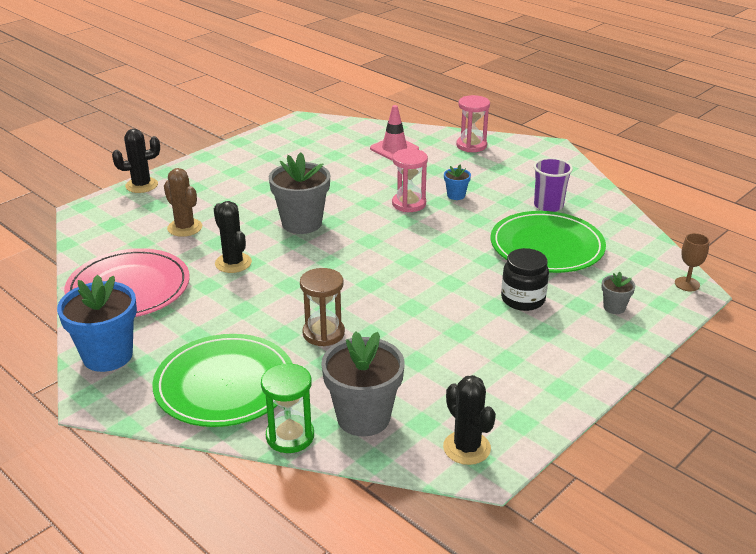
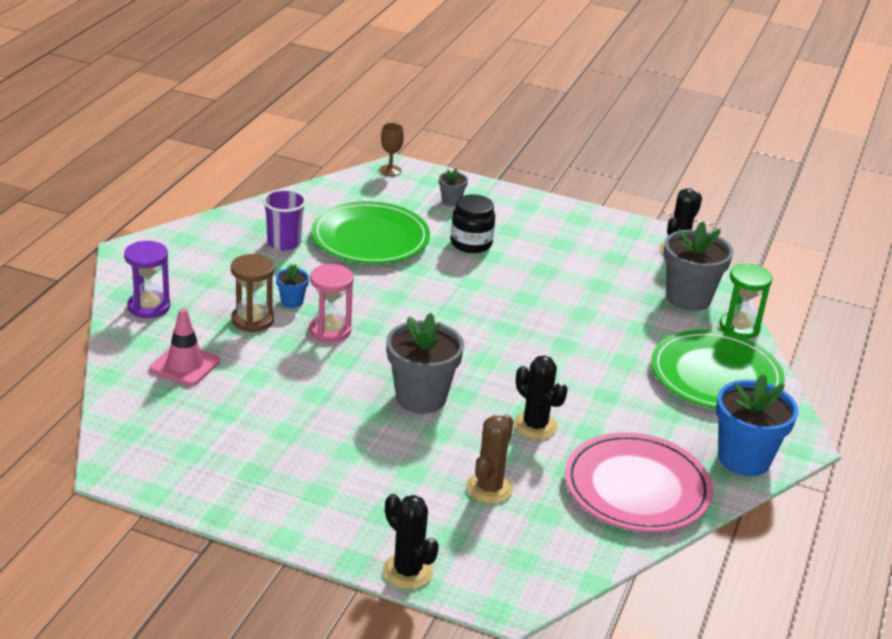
camera: 115 degrees left, 0 degrees up
(233, 263) = (535, 426): black cactus -> black cactus turned 75 degrees counterclockwise
(323, 333) = (604, 339): brown hourglass -> brown hourglass (252, 320)
(471, 145) = (149, 307): pink hourglass -> purple hourglass

